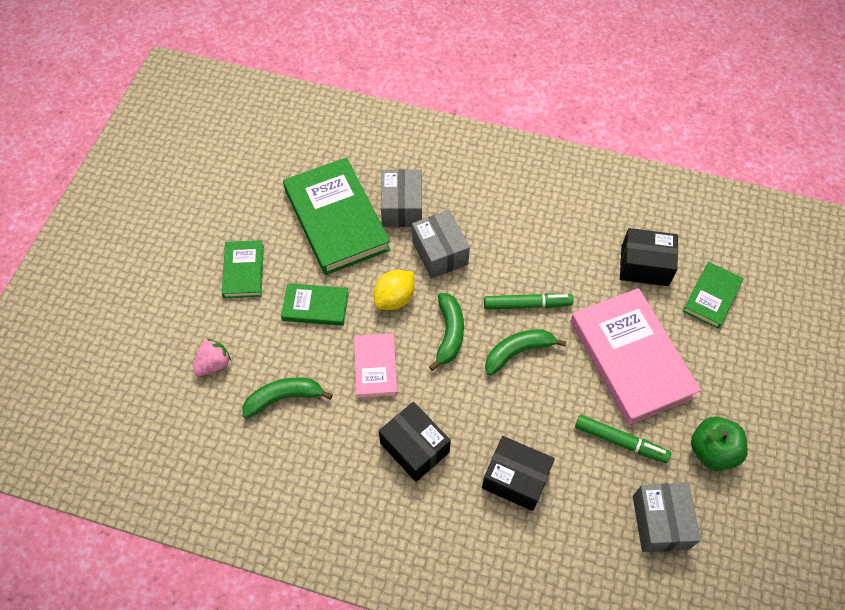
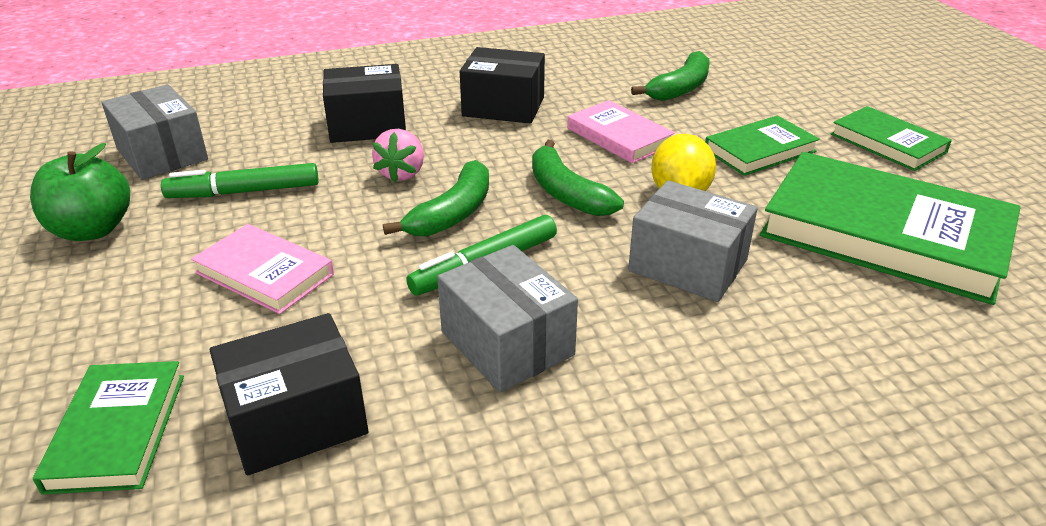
camera: 145 degrees right, 25 degrees down
(214, 364) = (782, 81): pink strawberry -> pink strawberry (402, 173)
(402, 207) = (826, 294): grey box -> grey box (507, 343)
(631, 358) = (265, 273): pink book -> pink book, size x0.52

